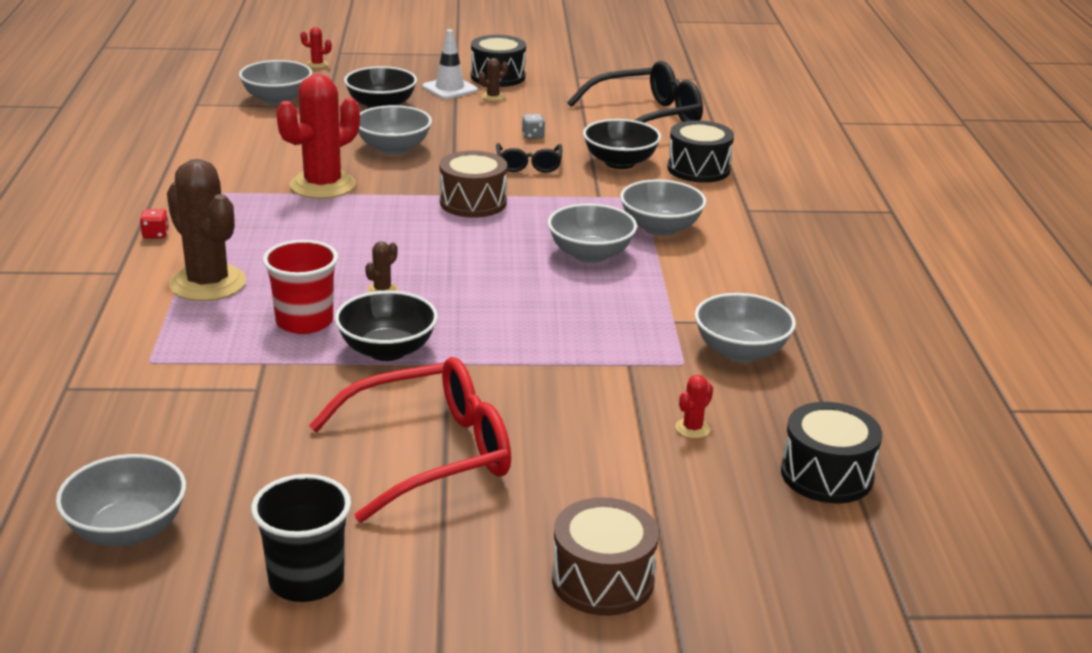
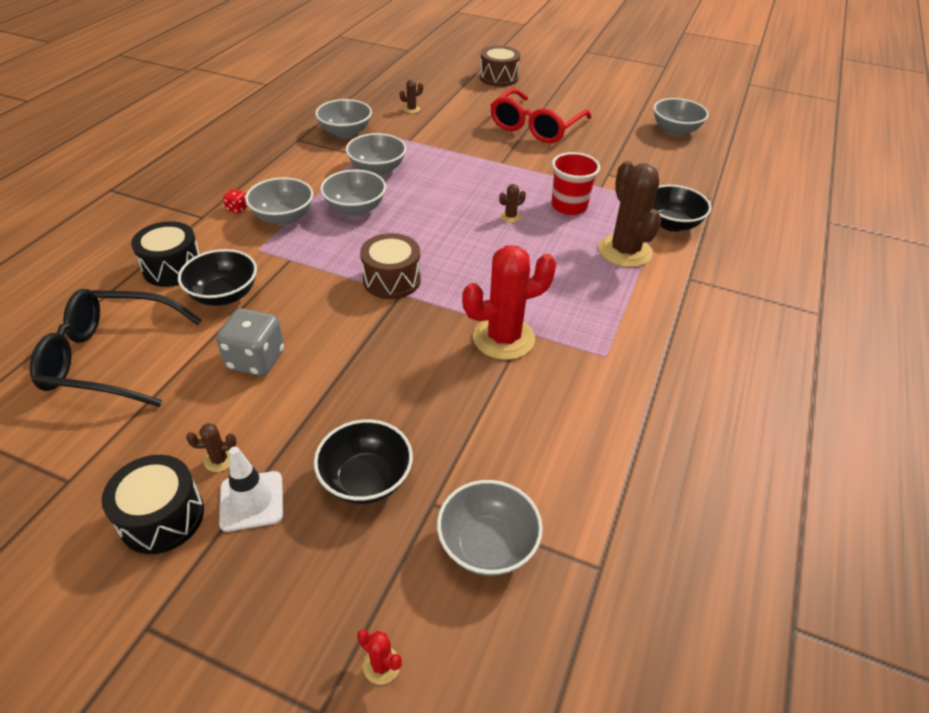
camera: 155 degrees left, 15 degrees up
(155, 235) = (660, 312): red dice -> red dice (237, 208)
(306, 580) = (606, 101): black cup -> none
(387, 350) = (529, 177): black bowl -> black bowl (671, 224)
(393, 148) = (407, 380): grey bowl -> grey bowl (377, 169)
(431, 453) = (535, 127): red glasses -> red glasses turned 60 degrees counterclockwise
(529, 165) = (304, 315): black glasses -> none
(533, 136) = (256, 360): grey dice -> grey dice, size x2.16
(692, 428) = (411, 109): red cactus -> brown cactus
(826, 475) = (378, 84): black drum -> none

